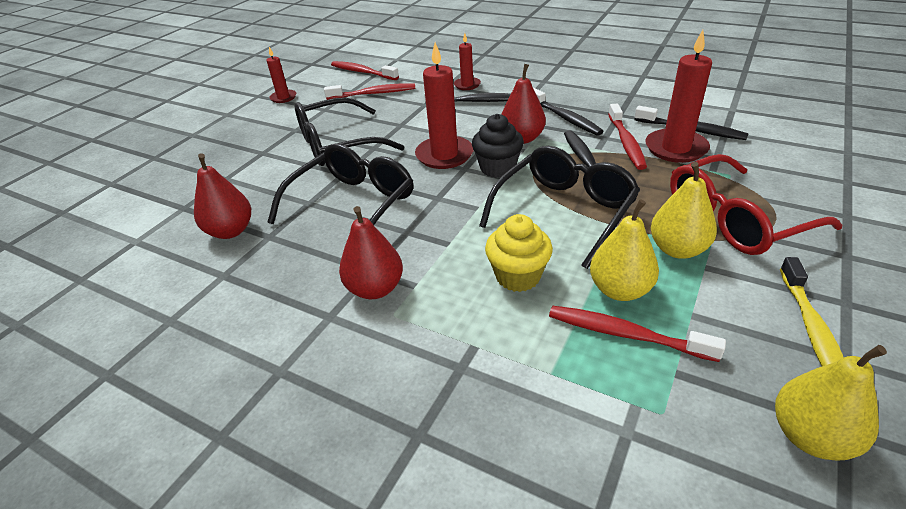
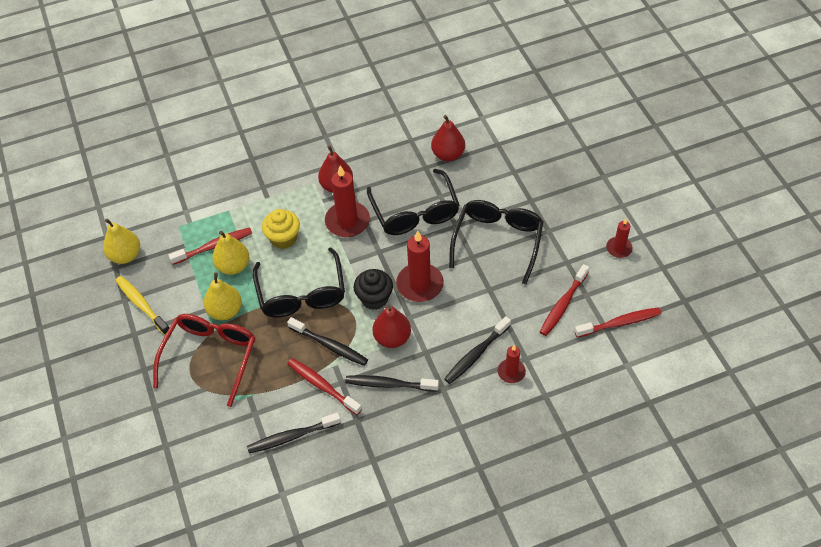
camera: 130 degrees right, 15 degrees up
(676, 148) = (286, 404): red candle -> red candle (347, 221)

